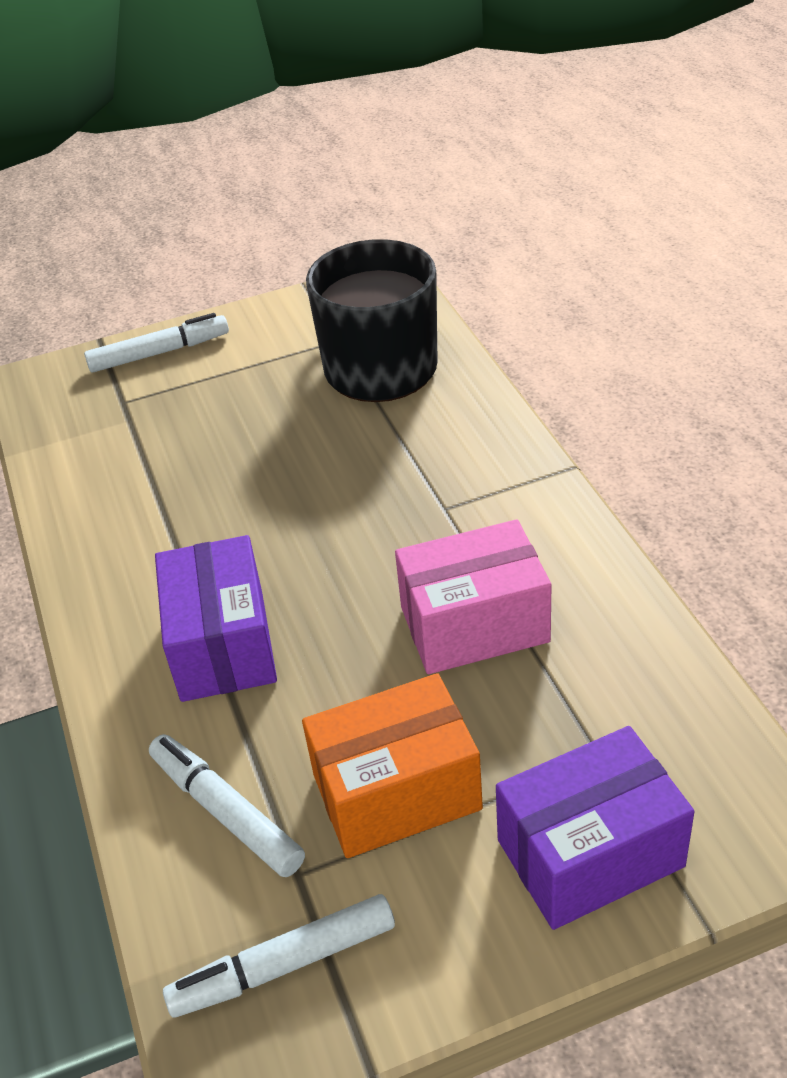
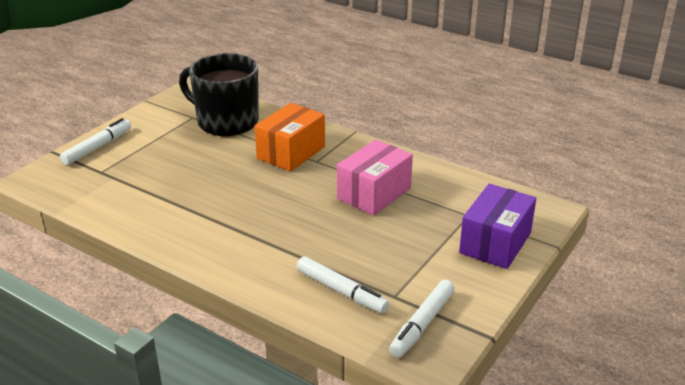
camera: 40 degrees left, 10 degrees down
(222, 645) = (270, 239): purple box -> none
(226, 812) = (341, 291): white marker -> white marker turned 150 degrees counterclockwise
(396, 791) = (404, 255): orange box -> orange box (291, 152)

